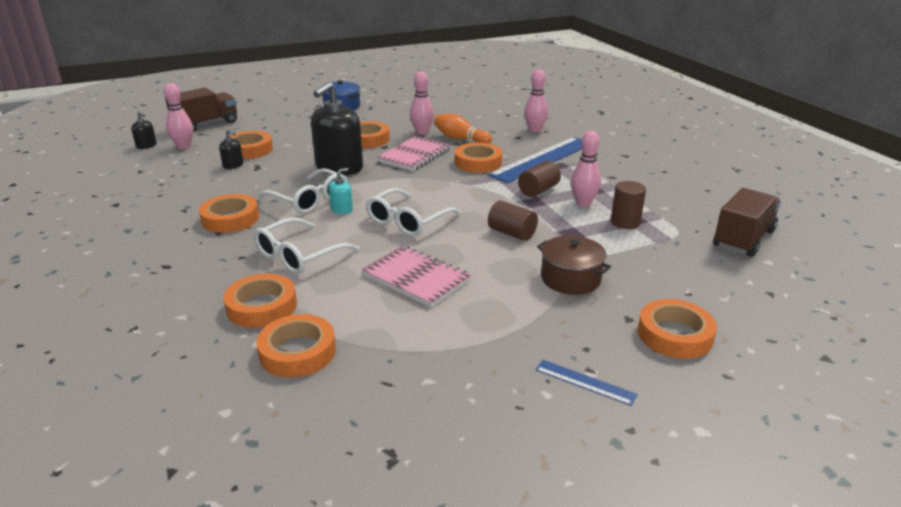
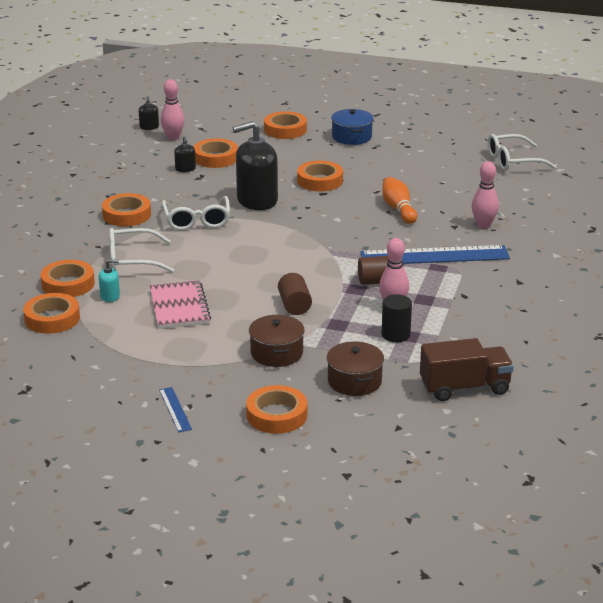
camera: 40 degrees right, 0 degrees up
(206, 124) = (216, 120): brown truck -> none
(342, 209) = (207, 237): turquoise soap dispenser -> turquoise soap dispenser (110, 296)
(408, 221) = (237, 265): white glasses -> white glasses (513, 161)
(414, 155) = (332, 211): pink notebook -> none
(422, 132) = (377, 190): pink bowling pin -> none
(478, 163) = (373, 238): orange tape -> orange tape (285, 130)
(625, 222) = (395, 335): brown cylinder -> black cylinder
(669, 272) = (354, 381): none -> brown pot

